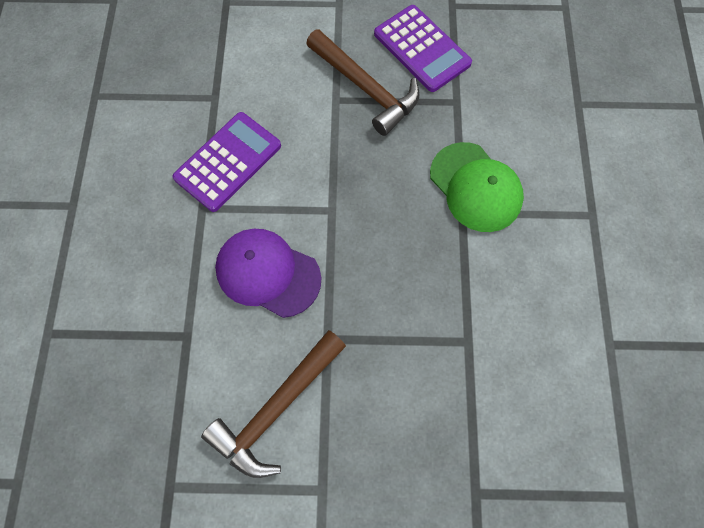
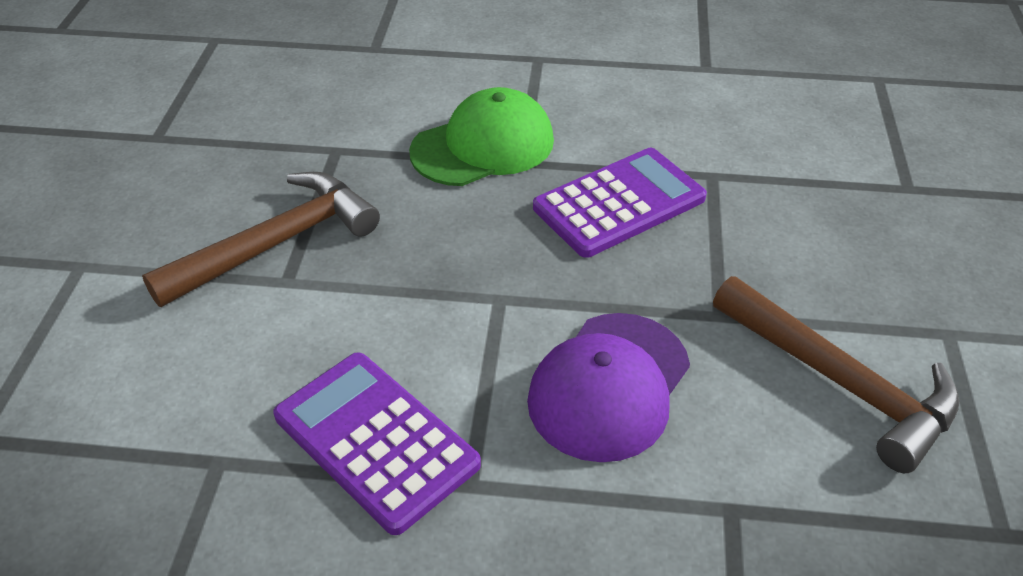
camera: 85 degrees left, 25 degrees down
(422, 49) = (224, 175): purple calculator -> purple calculator (619, 203)

